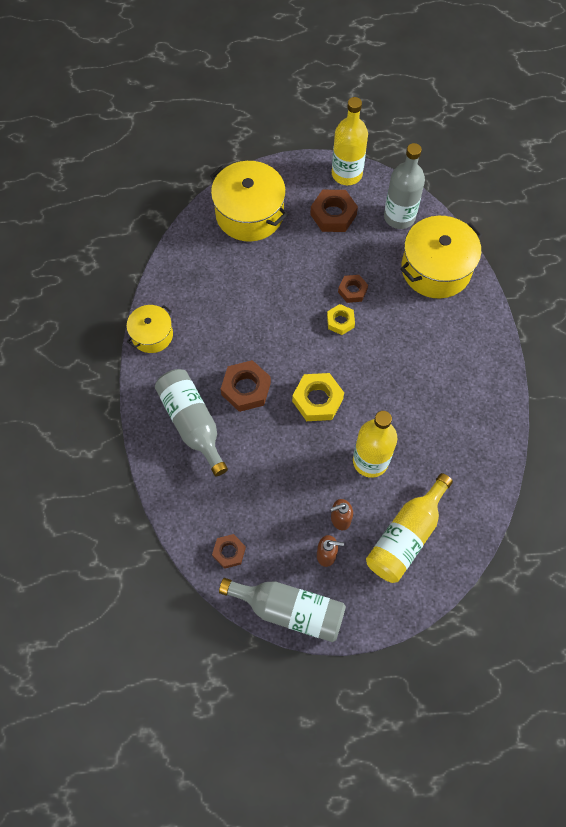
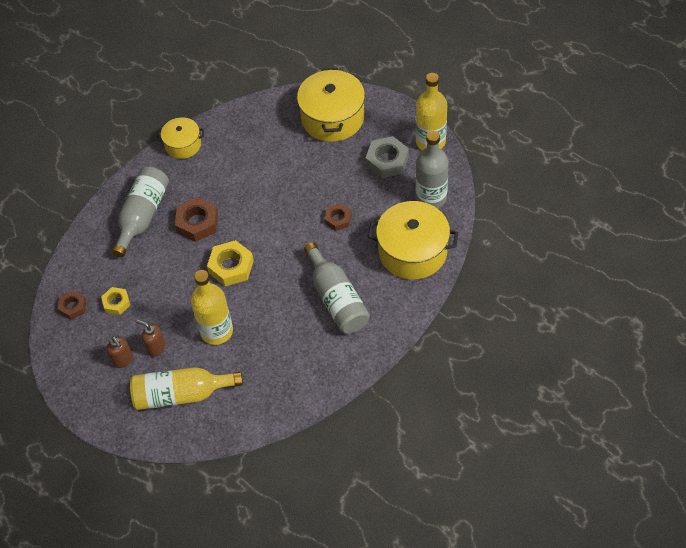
camera: 50 degrees right, 10 degrees down
(289, 610) = (65, 370): grey bottle -> grey bottle (336, 299)
(333, 214) = (387, 161): brown nut -> grey nut
(340, 321) = (305, 232): yellow nut -> yellow nut (116, 303)

